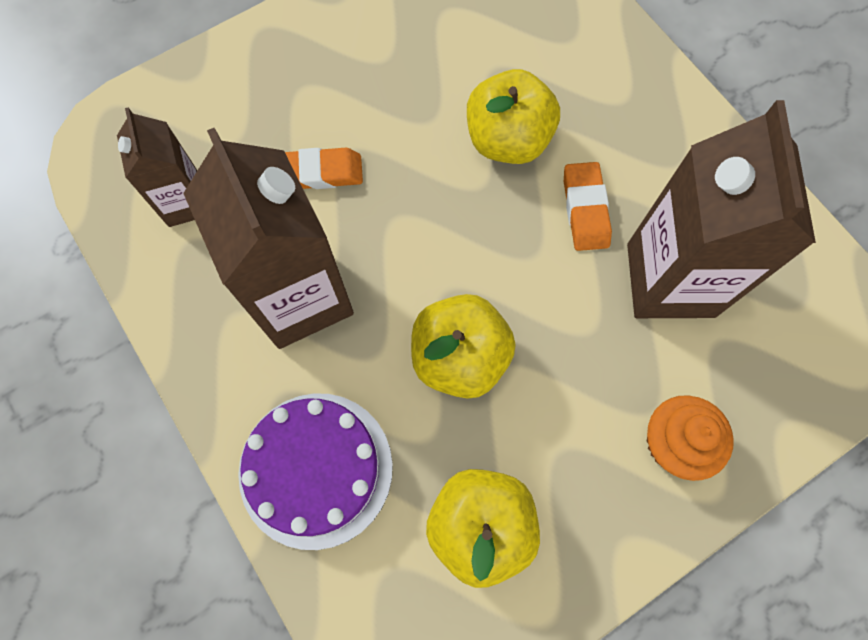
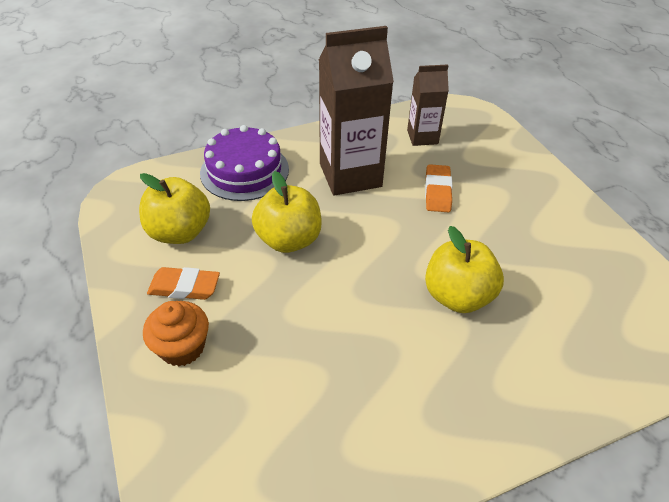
camera: 100 degrees right, 25 degrees down
(585, 209) = (387, 335): orange eraser -> orange eraser (184, 287)
(670, 280) = (311, 381): brown carton -> none

